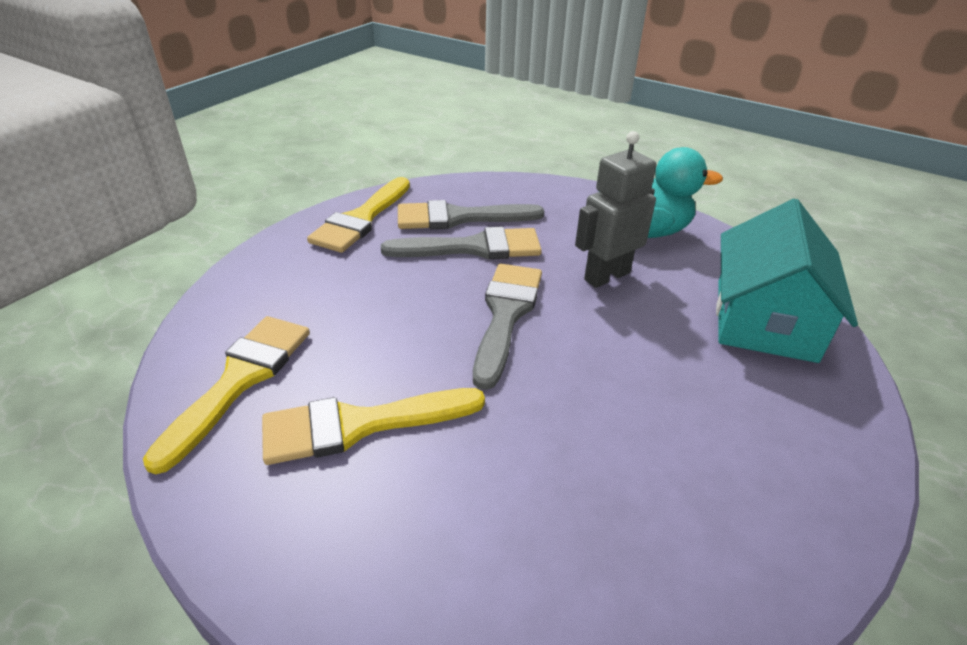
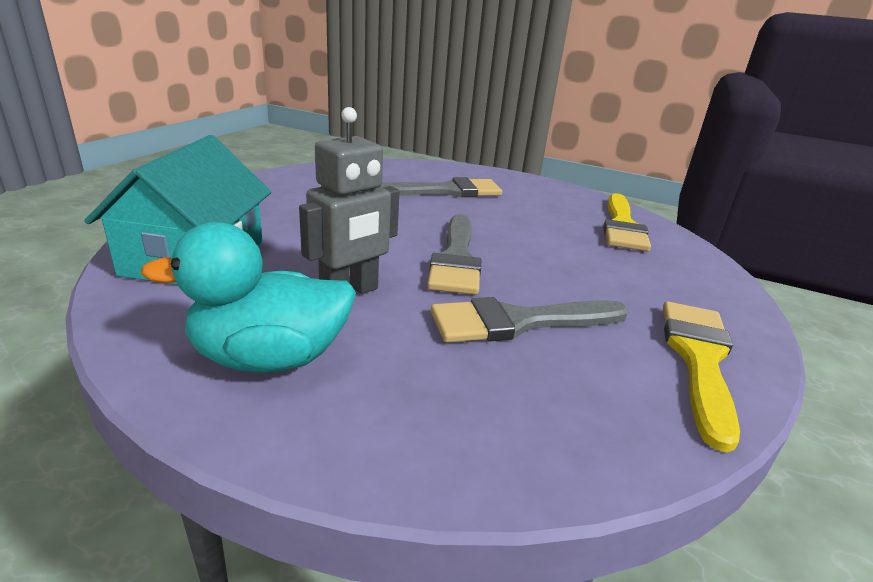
camera: 170 degrees right, 10 degrees down
(360, 425) = (527, 210): yellow brush -> none
(459, 218) = (565, 369): grey brush -> grey brush (446, 191)

